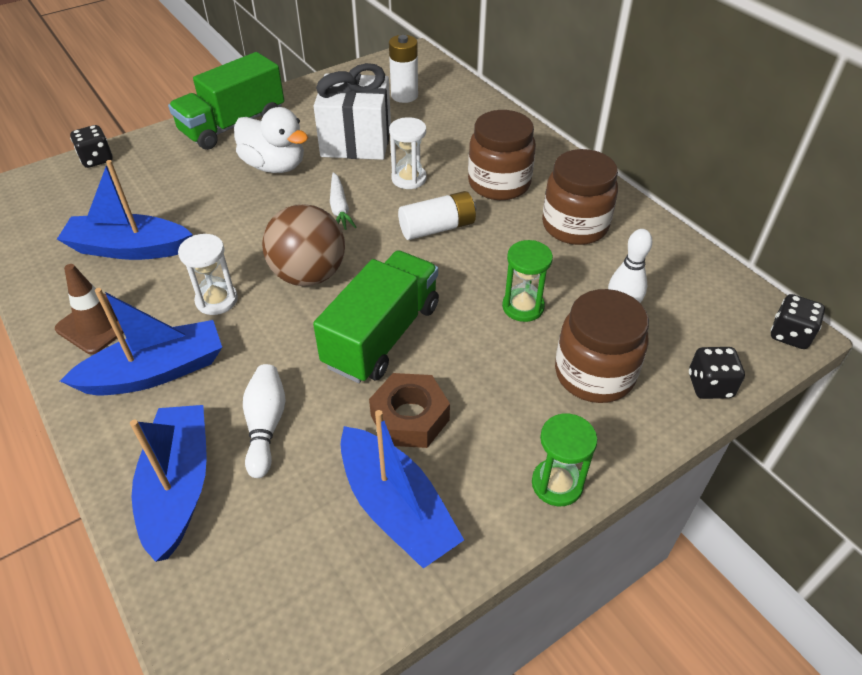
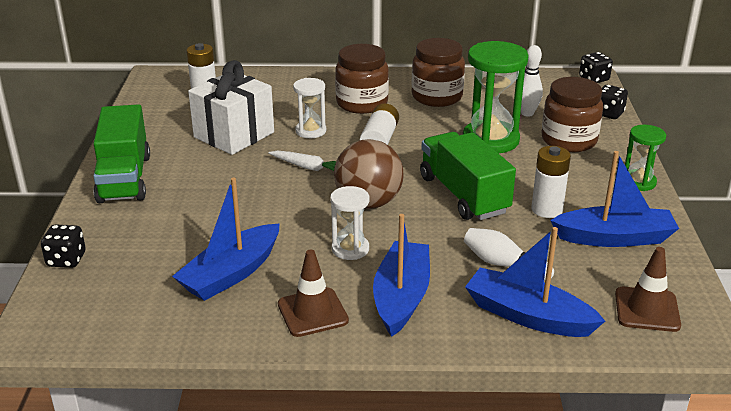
camera: 55 degrees left, 15 degrees down
(255, 601) = (647, 309): none -> brown traffic cone
(275, 166) = (214, 177): white duck -> none
(409, 417) = (547, 210): brown nut -> white battery
(523, 307) = (490, 140): green hourglass -> green hourglass, size x1.80

